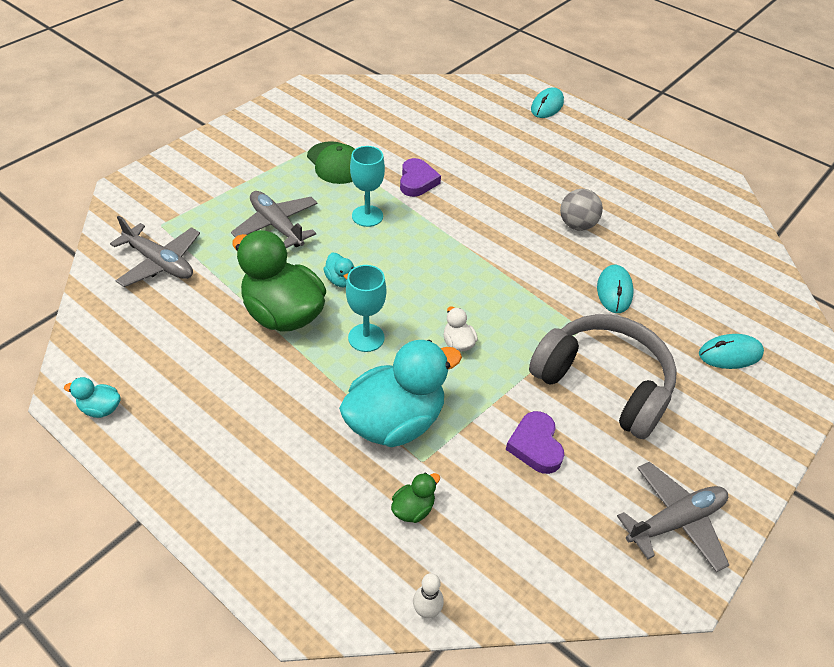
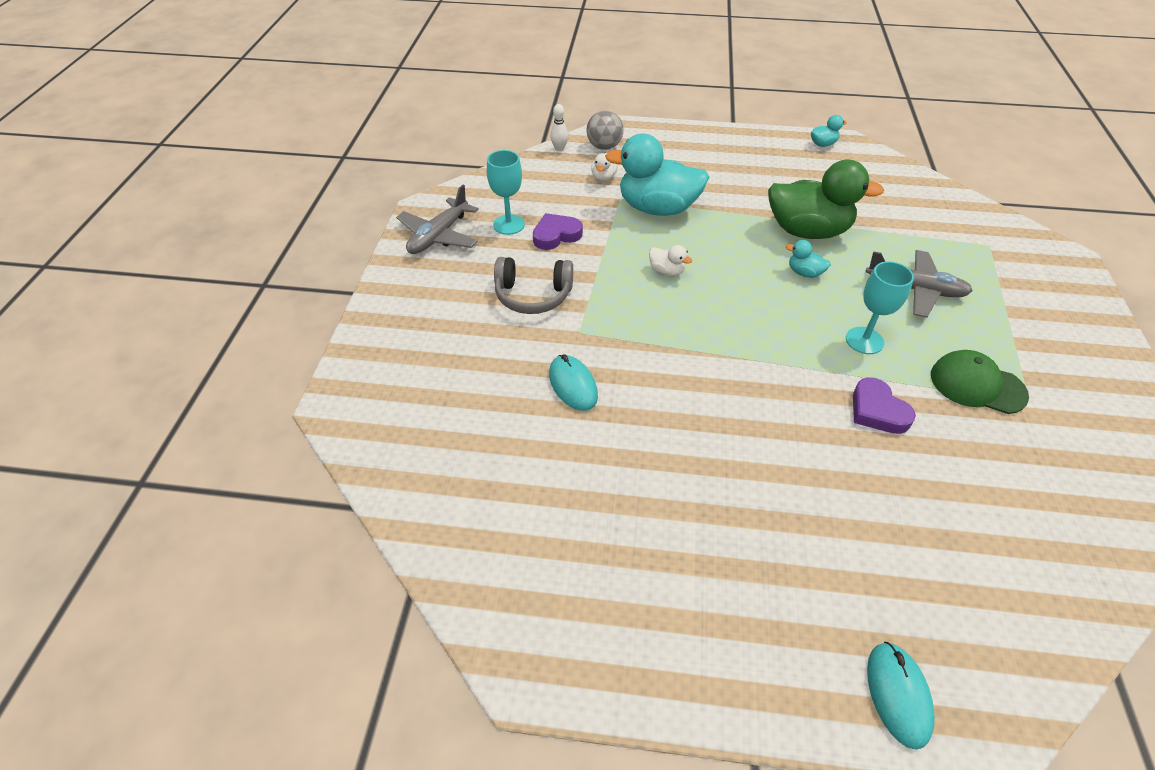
camera: 150 degrees right, 0 degrees up
(160, 263) = (937, 221): grey plane -> none
(366, 337) = (733, 244): turquoise goblet -> turquoise goblet (508, 224)
(395, 421) = (657, 208): turquoise duck -> turquoise duck turned 75 degrees clockwise
(413, 509) = (603, 177): green duck -> white duck
(535, 446) = (556, 235): purple heart -> purple heart turned 75 degrees counterclockwise
(577, 225) = (665, 450): grey ball -> grey ball (604, 146)
(603, 384) = (533, 295): grey headphones -> grey headphones, size x0.64
(730, 354) = (431, 374): turquoise mouse -> none

